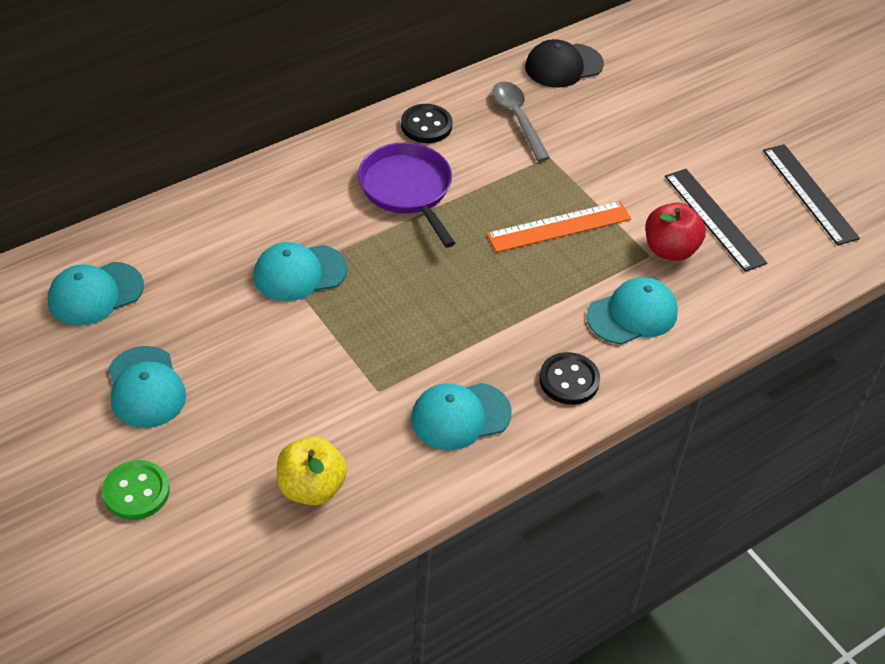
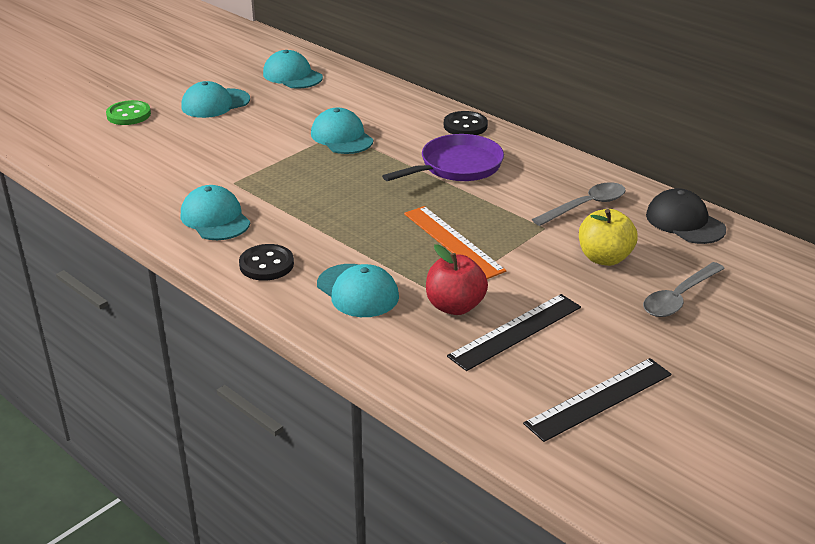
camera: 80 degrees right, 15 degrees down
(311, 488) = (138, 170): yellow apple -> yellow apple (604, 258)
(426, 125) = (543, 164): black button -> black button (465, 126)
(680, 107) = (679, 297): none -> grey spoon

